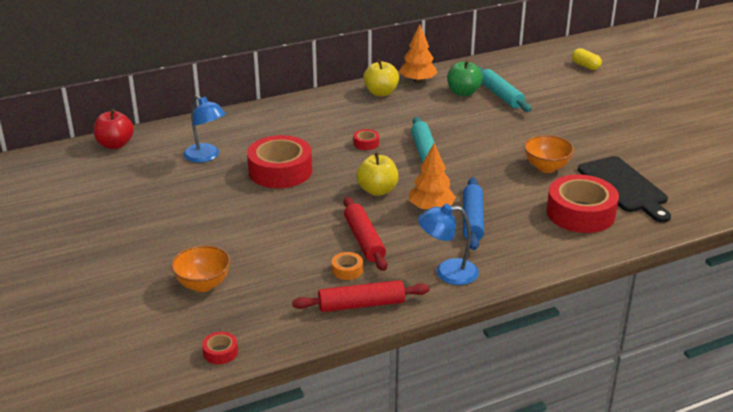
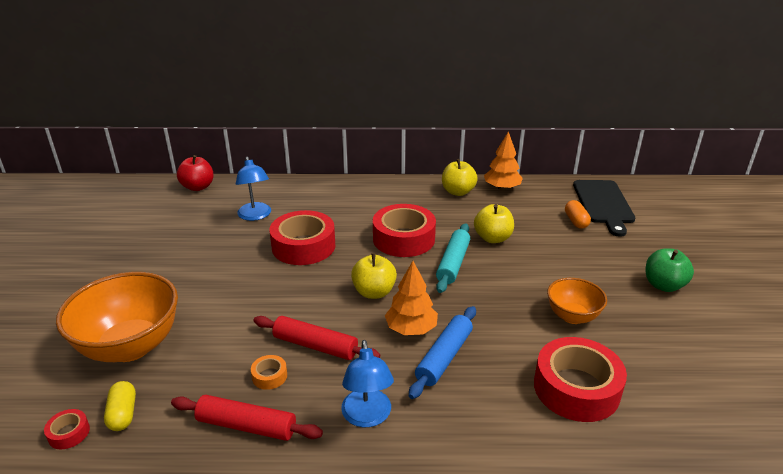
camera: 25 degrees right, 0 degrees up
(203, 284) = (130, 346): orange bowl -> orange bowl, size x1.81
(364, 240) = (315, 345): red rolling pin -> red rolling pin turned 75 degrees counterclockwise
(366, 143) = (404, 239): red tape -> red tape, size x2.36
(442, 125) = (492, 238): none -> yellow apple
(447, 272) = (367, 417): blue lamp -> blue lamp turned 120 degrees counterclockwise
(463, 92) = (539, 209): green apple -> green apple (663, 285)
(501, 95) = (576, 221): turquoise rolling pin -> orange capsule
(585, 66) = (691, 210): yellow capsule -> yellow capsule (123, 414)
(624, 187) = (653, 369): black cutting board -> black cutting board (603, 204)

